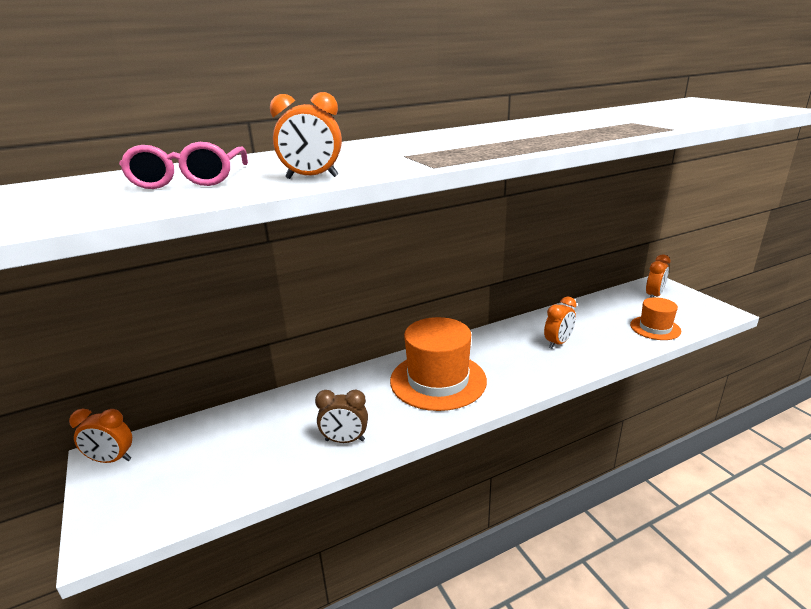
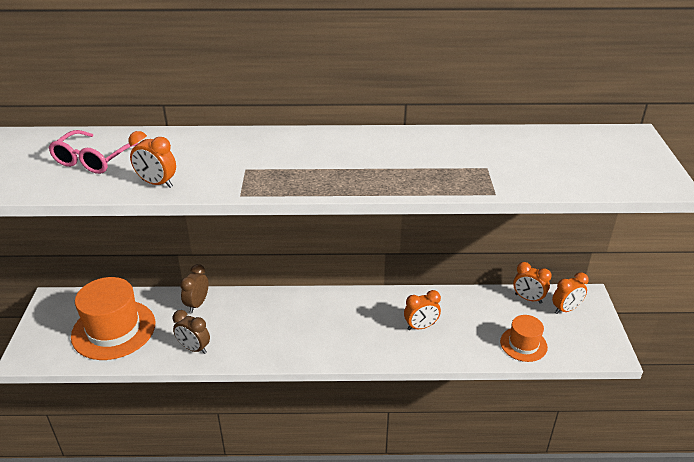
camera: 25 degrees right, 10 degrees up
(111, 460) = (55, 304): orange clock -> orange clock (528, 298)
(310, 398) = (197, 304): none -> brown clock
(438, 380) = (295, 325): orange hat -> orange hat (113, 329)

